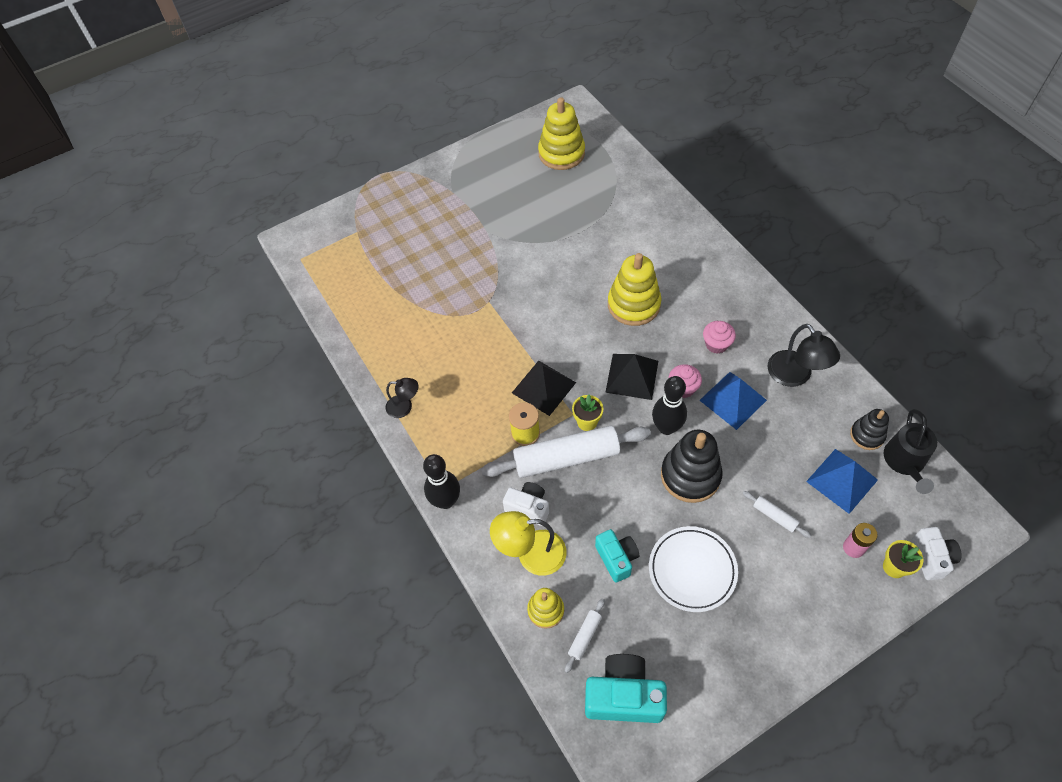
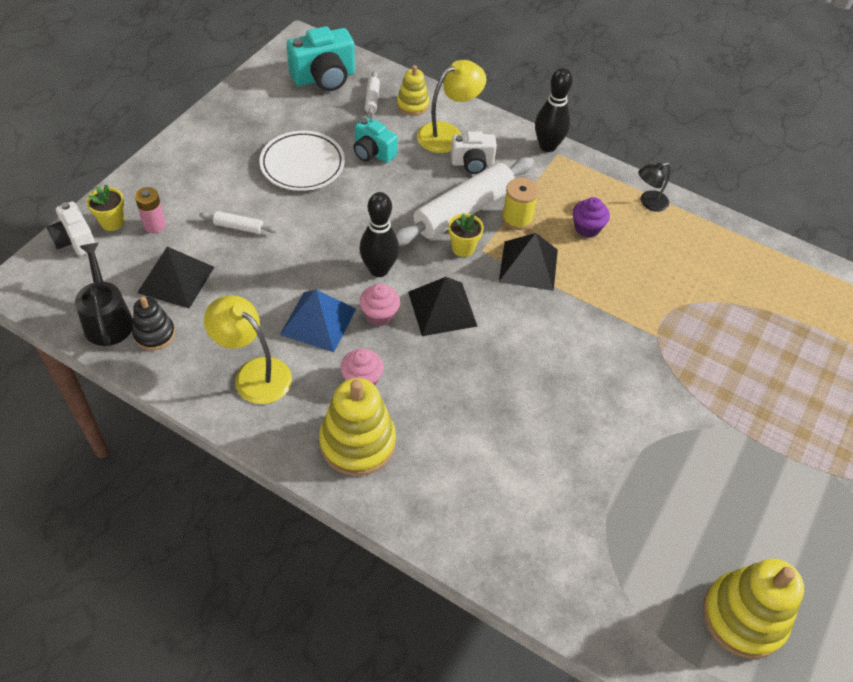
camera: 145 degrees right, 5 degrees down
(474, 402) = (587, 228): none -> purple cupcake
(633, 304) = (486, 395): yellow stacking toy -> yellow stacking toy (357, 442)
(690, 475) = (335, 234): black stacking toy -> none
(795, 376) = (254, 373): black lamp -> yellow lamp
(842, 480) = (176, 279): blue pyramid -> black pyramid

